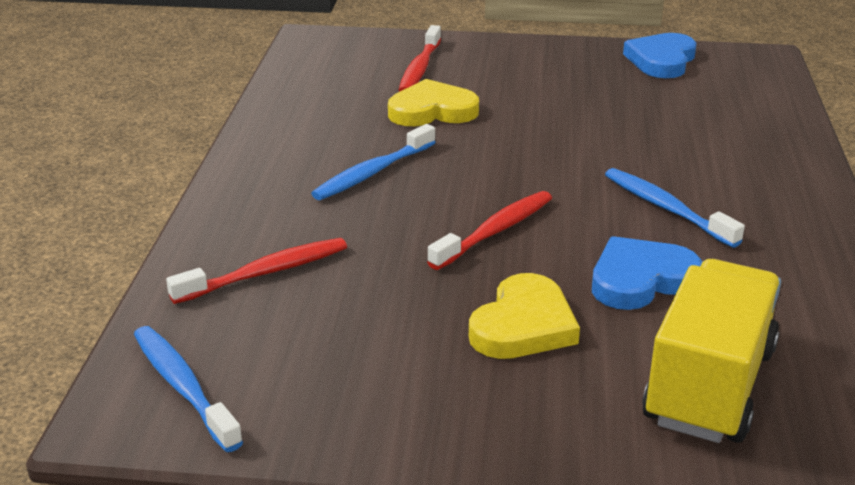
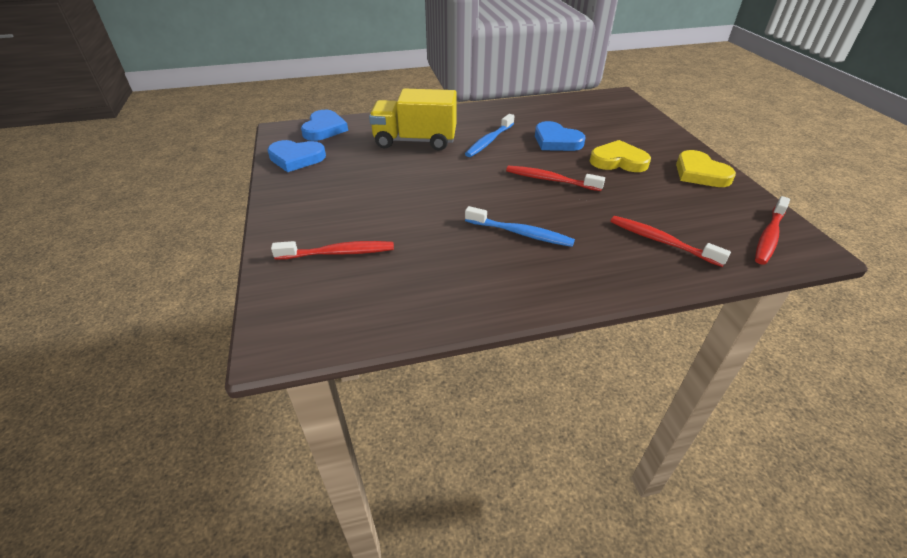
camera: 110 degrees left, 10 degrees up
(183, 387) = (769, 236): blue toothbrush -> red toothbrush
(432, 111) = (415, 230): yellow heart -> yellow heart (700, 173)
(709, 385) = (612, 123): yellow truck -> yellow truck (415, 141)
(759, 83) = (324, 129): none -> blue heart

